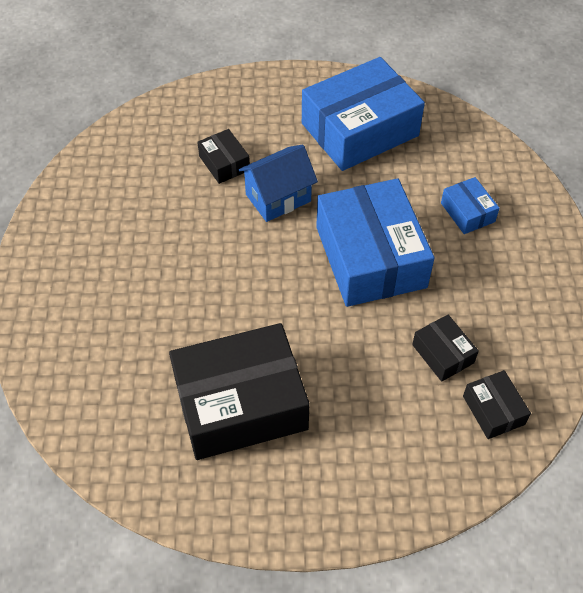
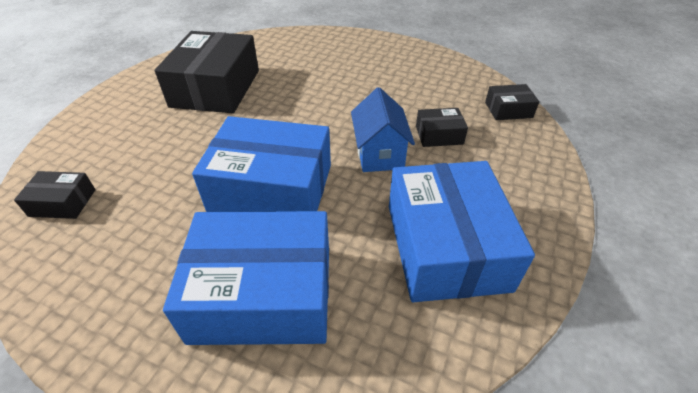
camera: 115 degrees right, 10 degrees down
(443, 354) = (139, 194): black box -> black box (508, 110)
(467, 212) = (263, 293): blue box -> blue box, size x2.21

